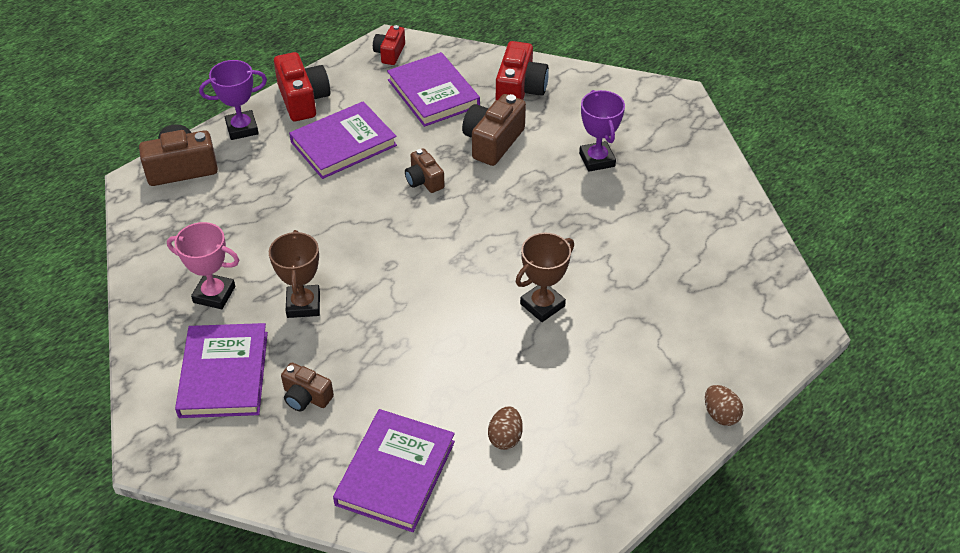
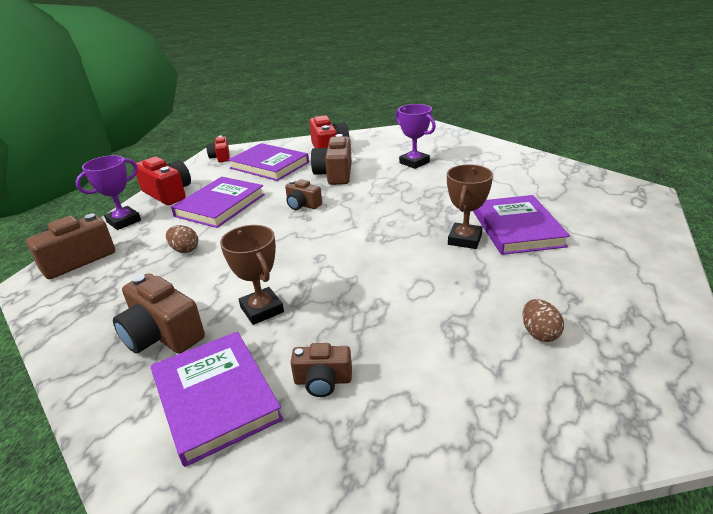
camera: 25 degrees left, 15 degrees down
(214, 294) = (162, 334): pink trophy -> brown camera
(396, 473) = (475, 408): purple book -> purple book (517, 228)
(720, 414) = (667, 253): brown egg -> brown egg (185, 250)

